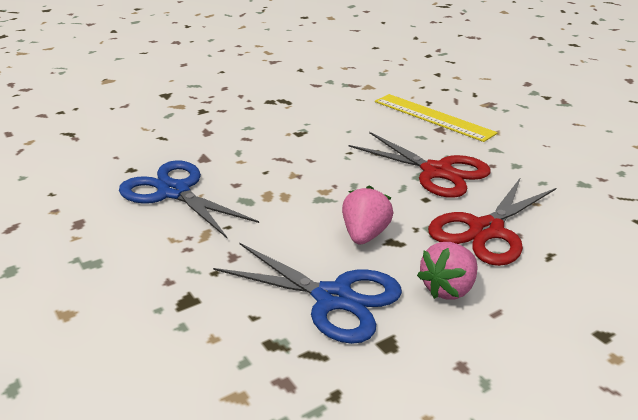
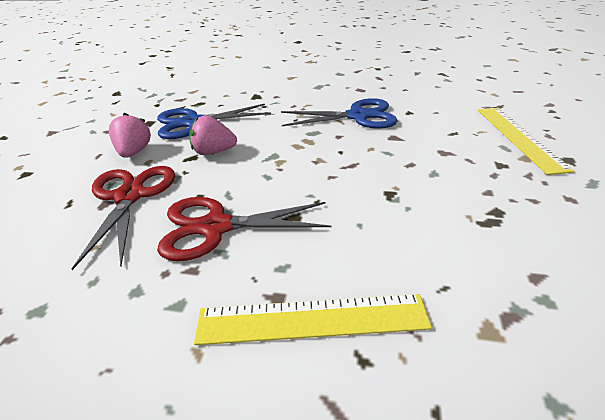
camera: 135 degrees right, 5 degrees up
(142, 113) = (519, 137): none -> yellow ruler
(365, 235) = (213, 152): pink strawberry -> pink strawberry turned 120 degrees clockwise

